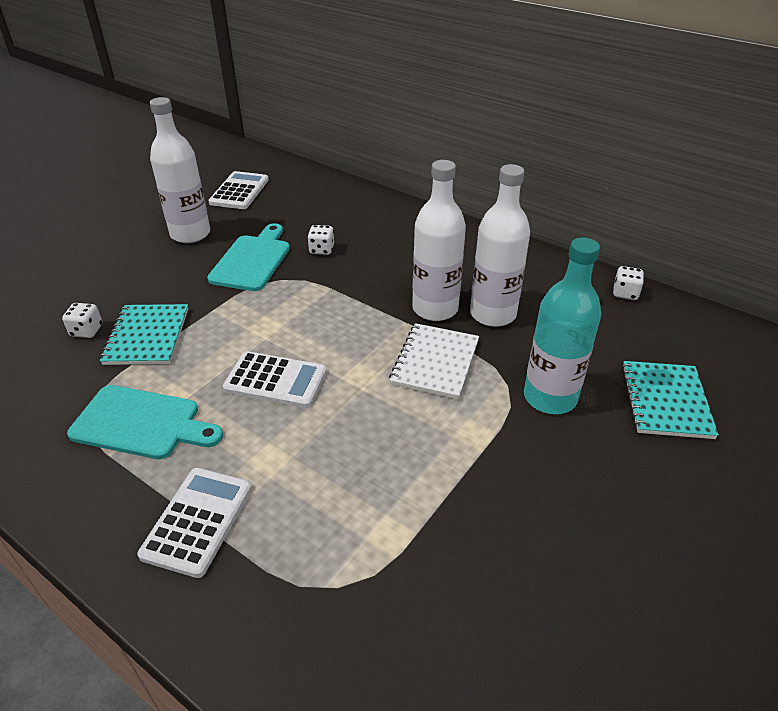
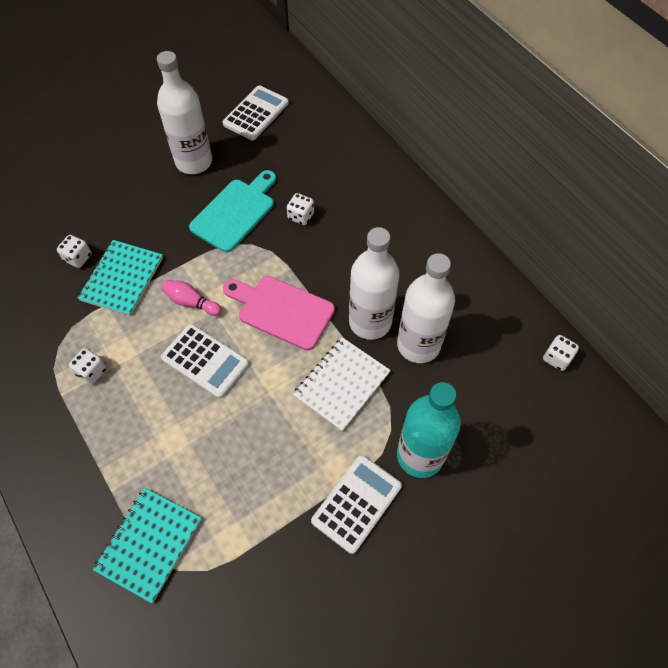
camera: 20 degrees right, 20 degrees up
(141, 423) = (92, 371): turquoise cutting board -> white dice
(198, 521) = (104, 478): white calculator -> white calculator (356, 503)
(237, 337) = (191, 302): none -> pink bowling pin
(339, 321) = (281, 310): none -> pink cutting board
(665, 401) = (519, 494): turquoise notebook -> turquoise notebook (149, 544)

